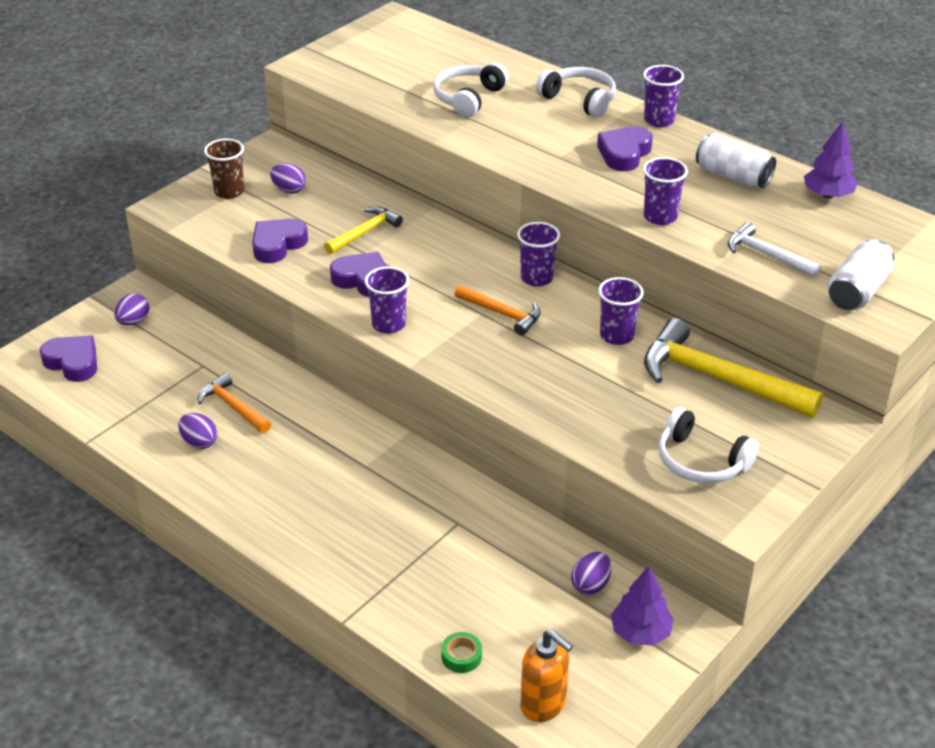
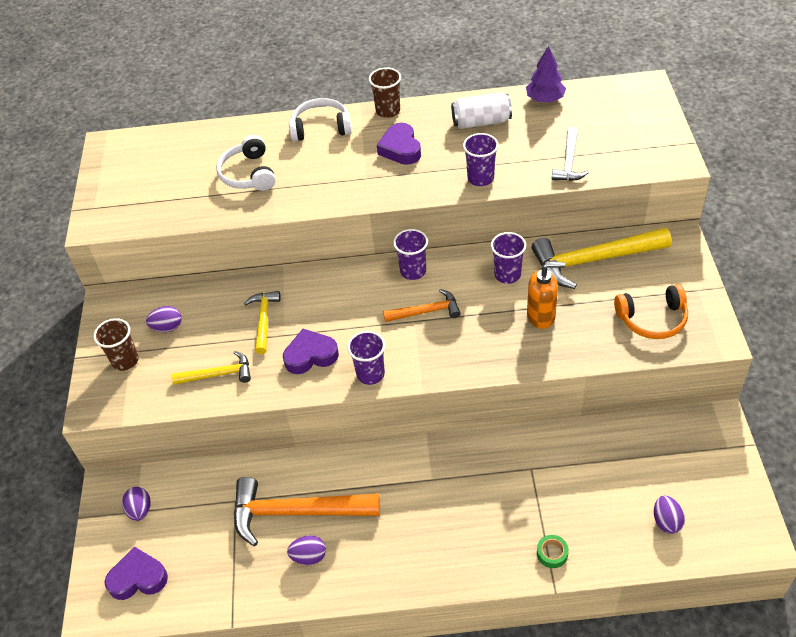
camera: 40 degrees left, 10 degrees up
(233, 407) = (297, 512): orange hammer -> orange hammer, size x1.84
(277, 245) = (218, 374): purple heart -> yellow hammer
(461, 656) = (641, 549): green tape -> green tape (552, 553)
(543, 704) = (715, 536): orange soap dispenser -> orange soap dispenser (541, 316)
(590, 585) = (644, 442): purple egg -> purple egg (666, 521)
(640, 632) = (702, 448): purple tree -> none
(659, 120) = (388, 111): purple cup -> brown cup
(701, 461) = (652, 319): white headphones -> orange headphones
(767, 255) = (569, 162): white hammer -> white hammer turned 75 degrees counterclockwise
(857, 291) = (641, 152): white can -> none

